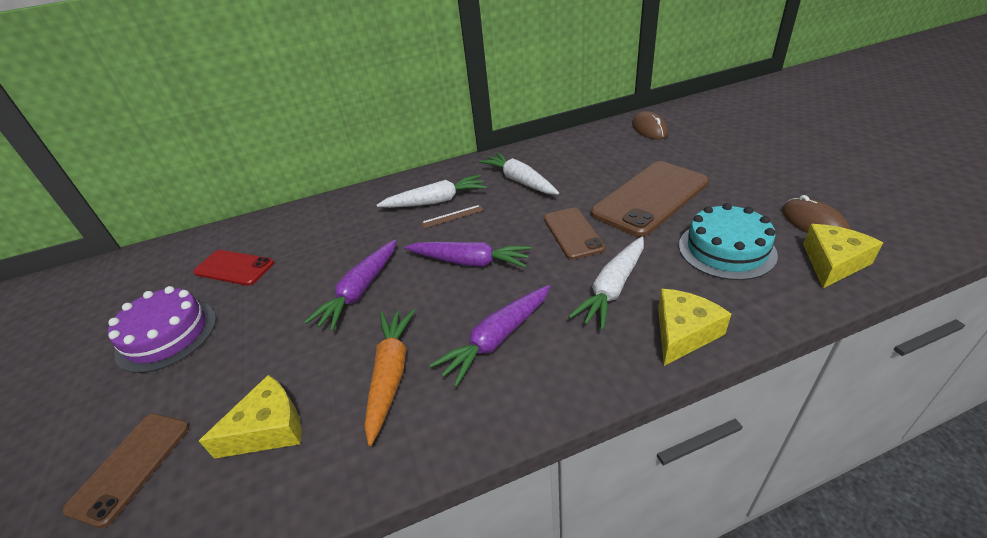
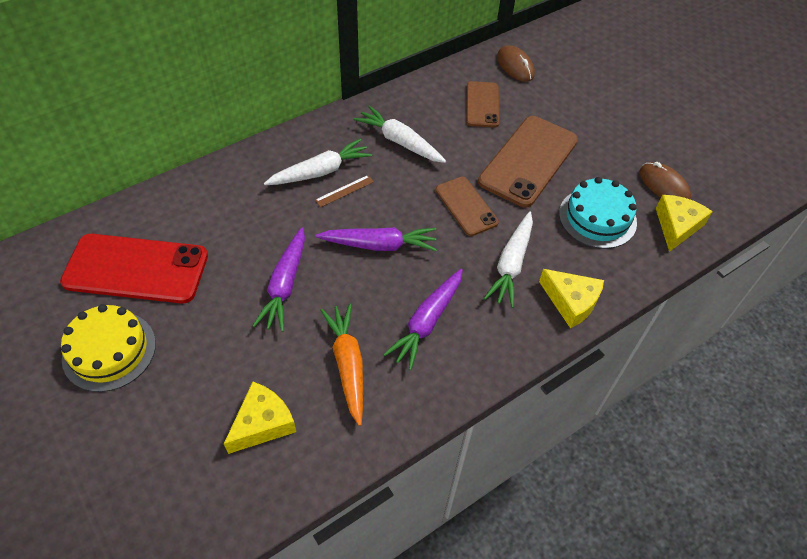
camera: 20 degrees left, 15 degrees up
(131, 467) = (157, 471): brown phone -> brown phone (482, 104)
(167, 335) = (109, 350): purple cake -> yellow cake
(234, 268) = (136, 268): red phone -> red phone, size x1.72
(683, 333) = (571, 302): yellow cheese -> yellow cheese turned 105 degrees clockwise

